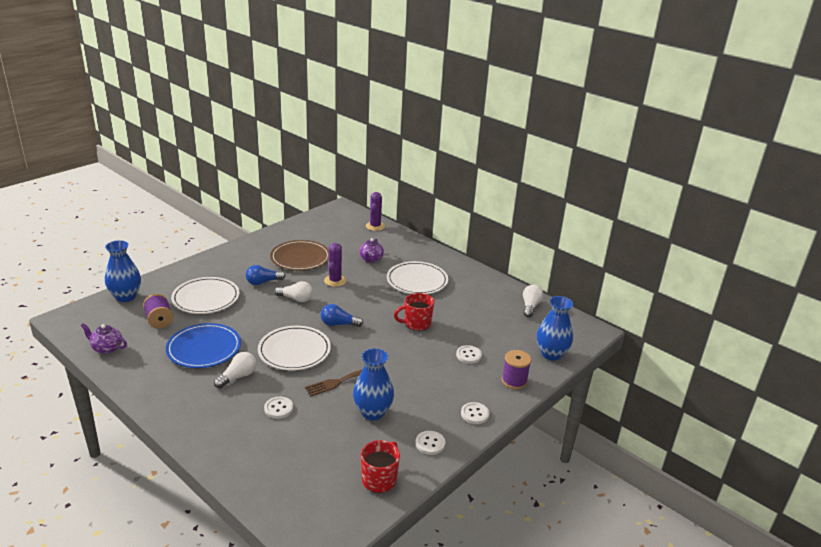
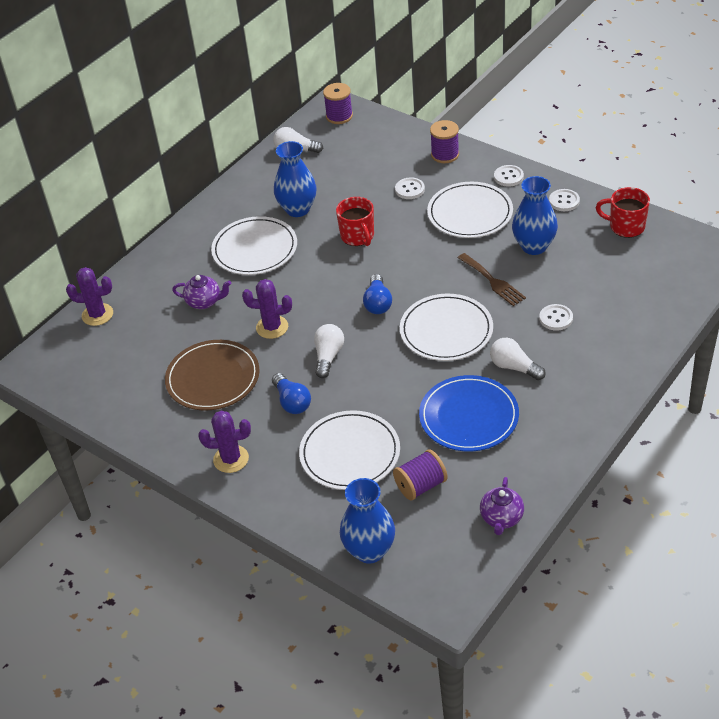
camera: 90 degrees left, 15 degrees up
(230, 259) = (231, 459): none -> purple cactus
(428, 383) = (470, 213): none -> white plate
(551, 354) = (388, 132): blue vase -> blue vase (297, 209)
(576, 331) = (339, 116): none -> purple spool

